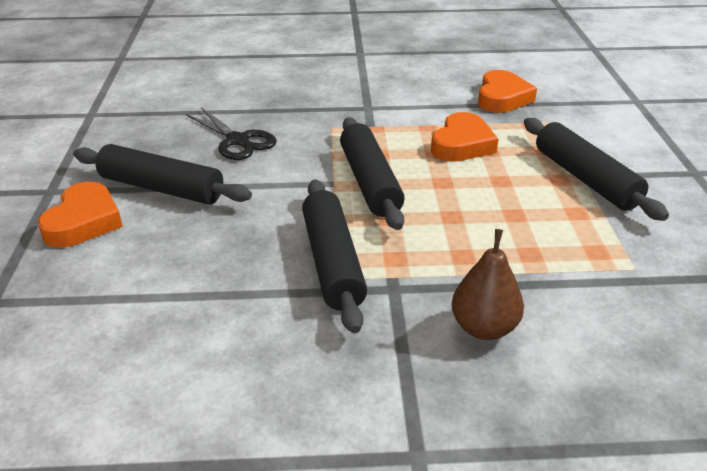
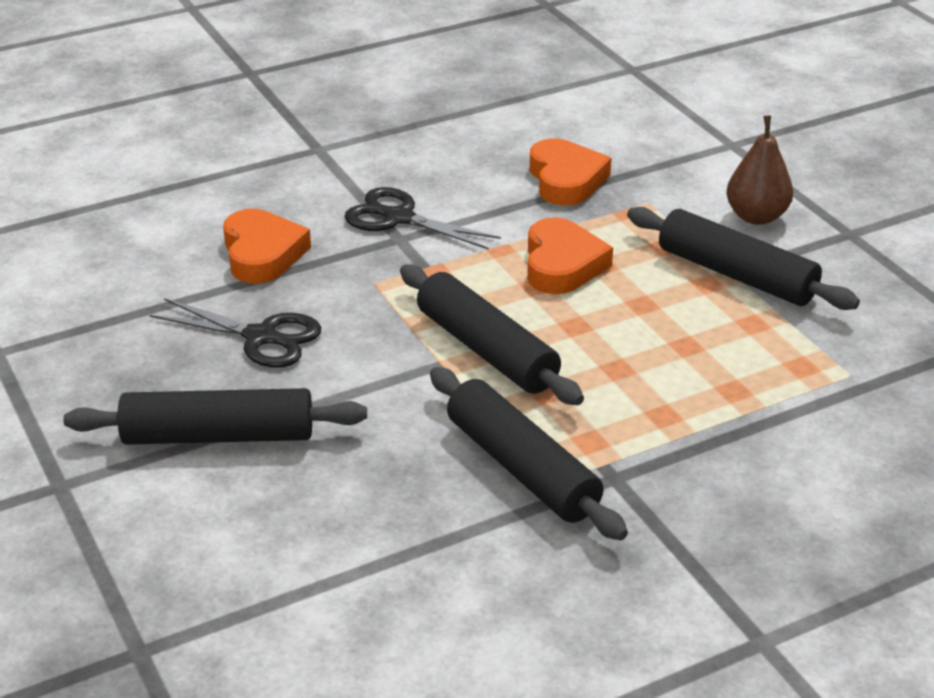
camera: 25 degrees left, 0 degrees up
(84, 221) = (155, 513): orange heart -> orange heart (262, 253)
(376, 96) = (398, 218): none -> black scissors
(484, 328) = (740, 491): brown pear -> brown pear (756, 216)

